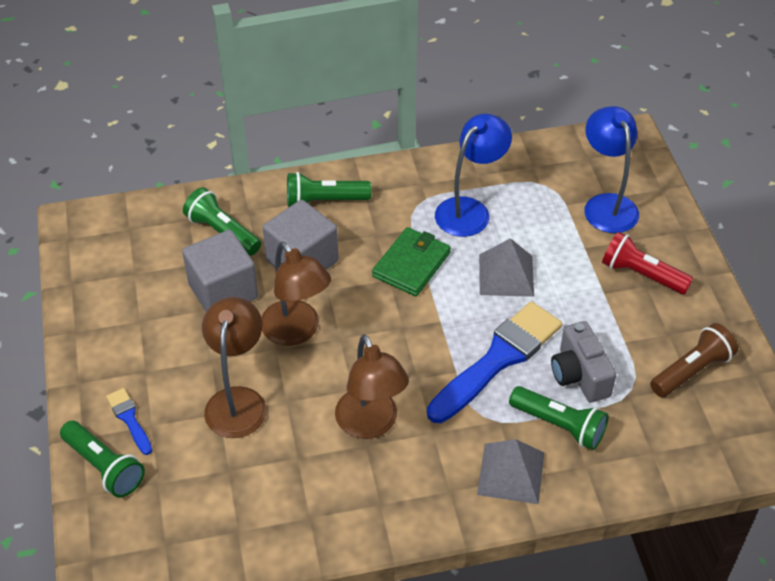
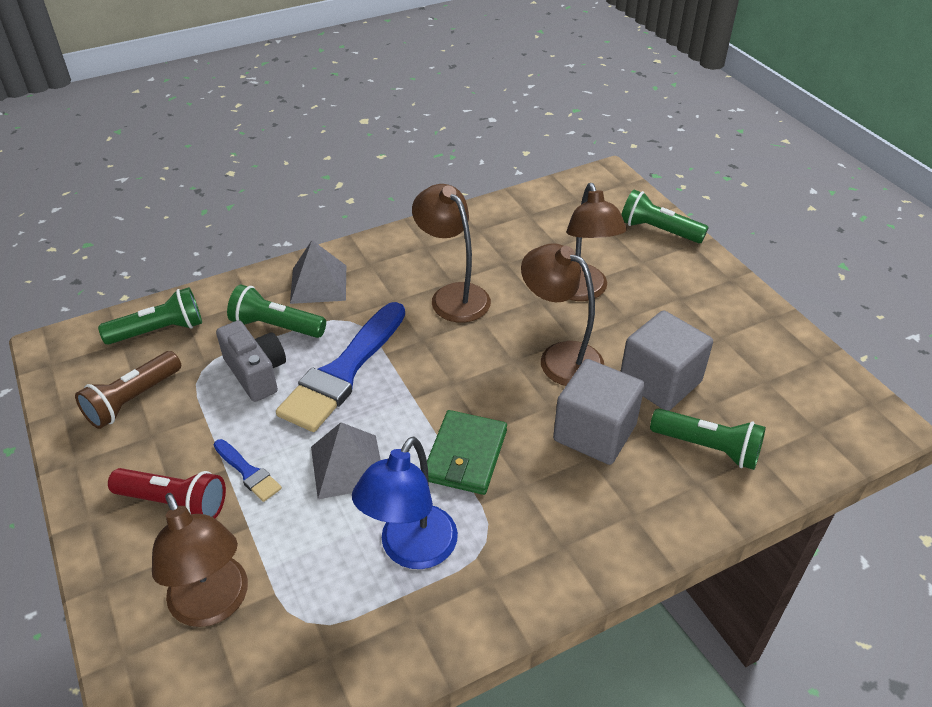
camera: 165 degrees right, 5 degrees down
(129, 419) = (665, 262): blue brush -> blue brush (248, 472)
(324, 201) = (610, 520): green flashlight -> green flashlight (160, 331)
(606, 205) = (214, 605): blue lamp -> brown lamp

